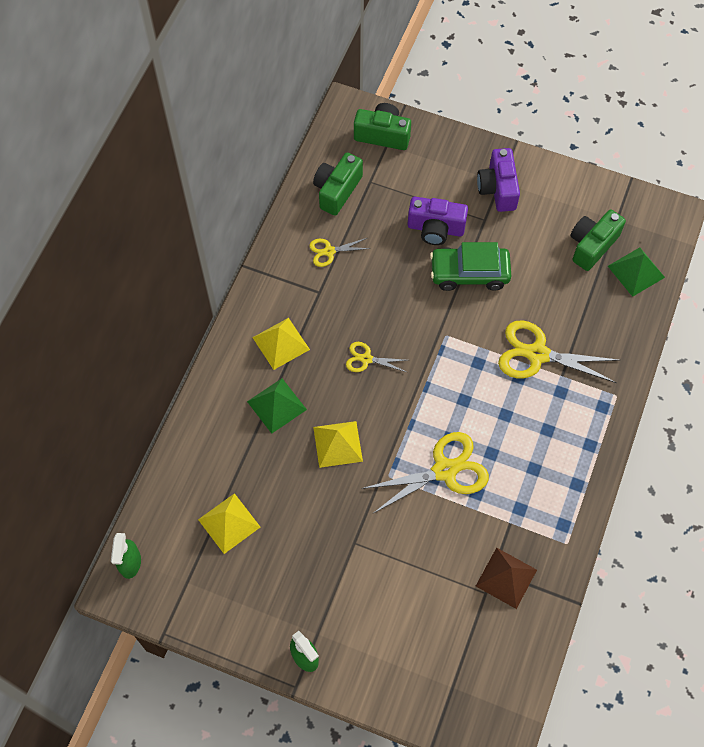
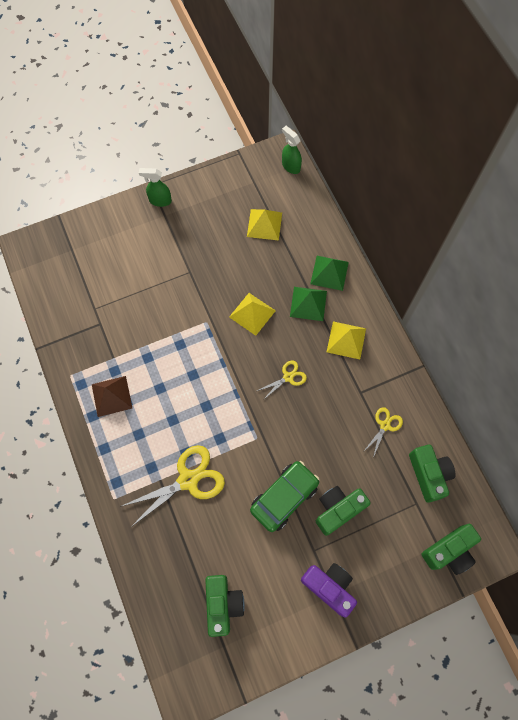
camera: 135 degrees right, 5 degrees up
(435, 228) = (338, 510): purple camera -> green camera
(444, 470) = (178, 353): yellow scissors -> none
(506, 578) = (89, 326): brown pyramid -> brown pyramid (111, 396)
(636, 271) = (174, 612): green pyramid -> green pyramid (329, 273)

